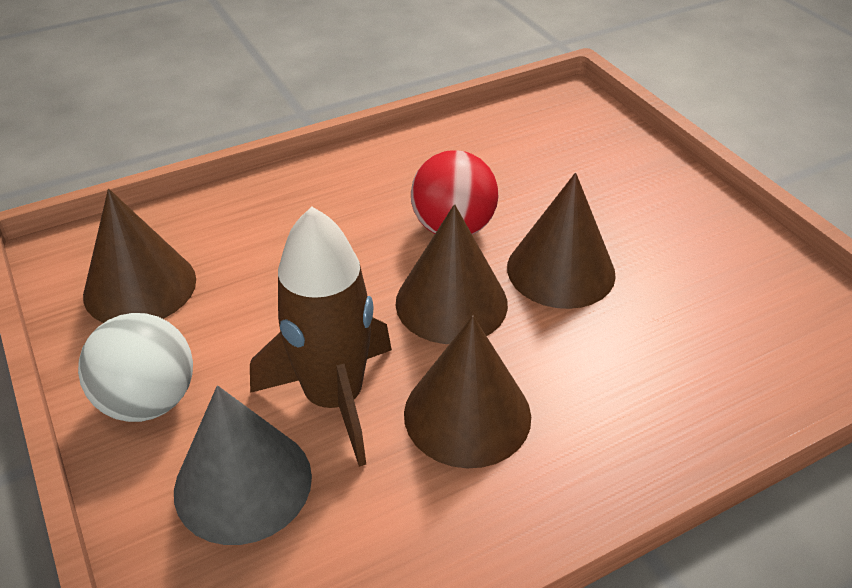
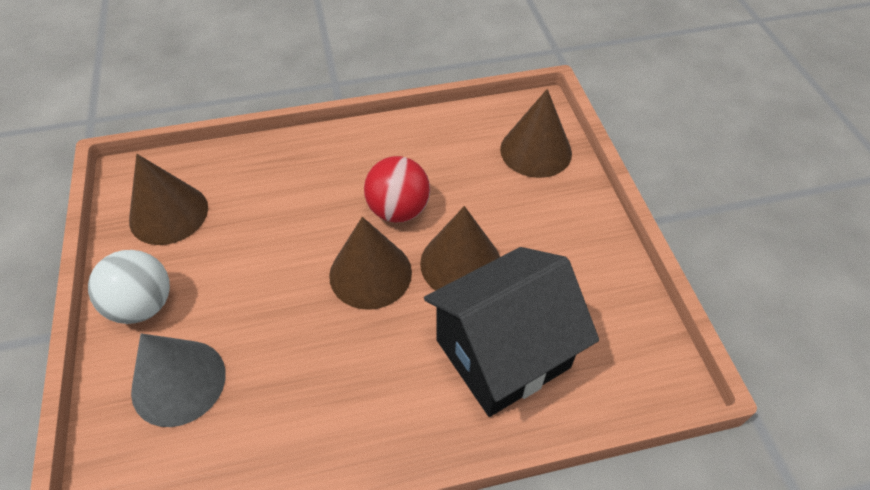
camera: 15 degrees right, 10 degrees up
(334, 398) = (260, 332): brown rocket -> none
(467, 414) = (343, 367): brown cone -> brown cone (536, 151)
(663, 356) = (502, 353): none -> black house

